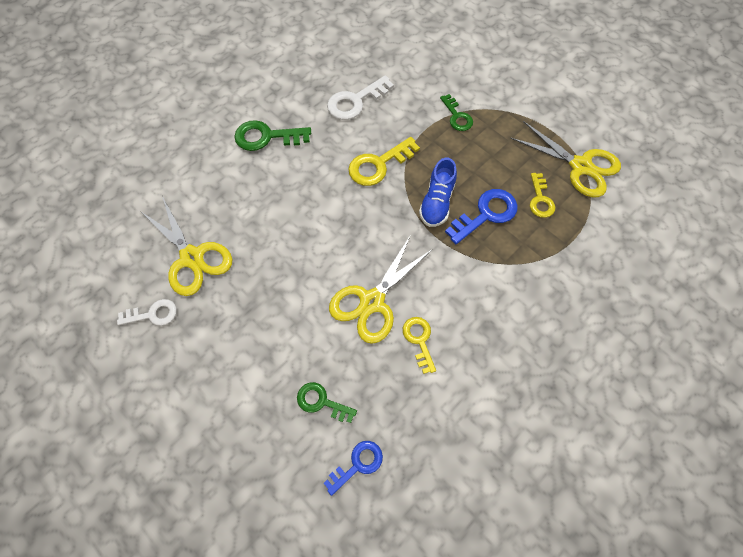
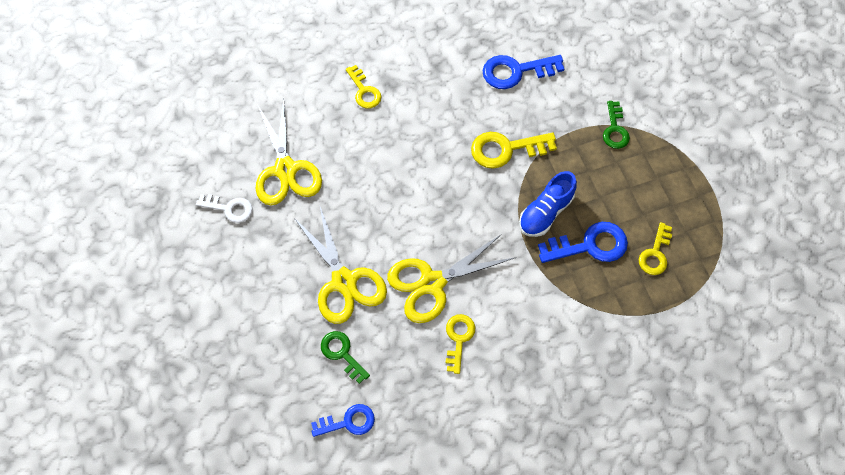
camera: 25 degrees right, 0 degrees up
(234, 163) = (364, 91): none -> yellow key
(266, 137) = (408, 75): green key -> none
(355, 101) = (516, 71): white key -> blue key
(580, 166) = (719, 236): yellow scissors -> yellow scissors (344, 281)

